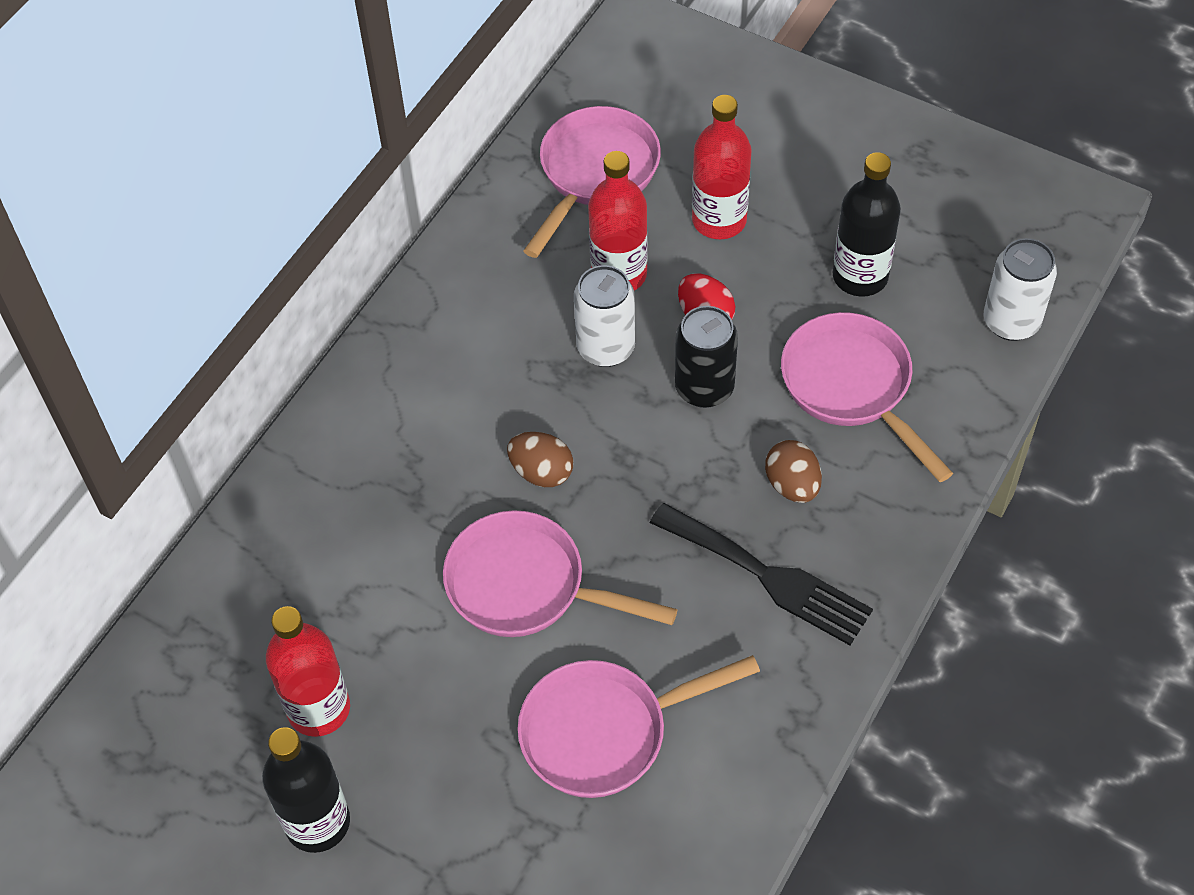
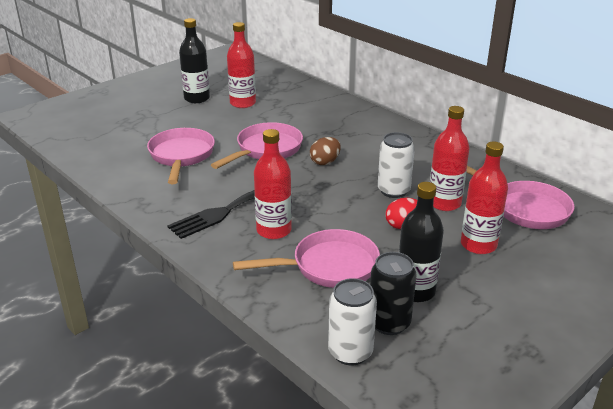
camera: 105 degrees right, 25 degrees down
(704, 388) = (353, 215): black can -> black can (389, 323)
(792, 485) = (274, 230): brown egg -> red bottle

